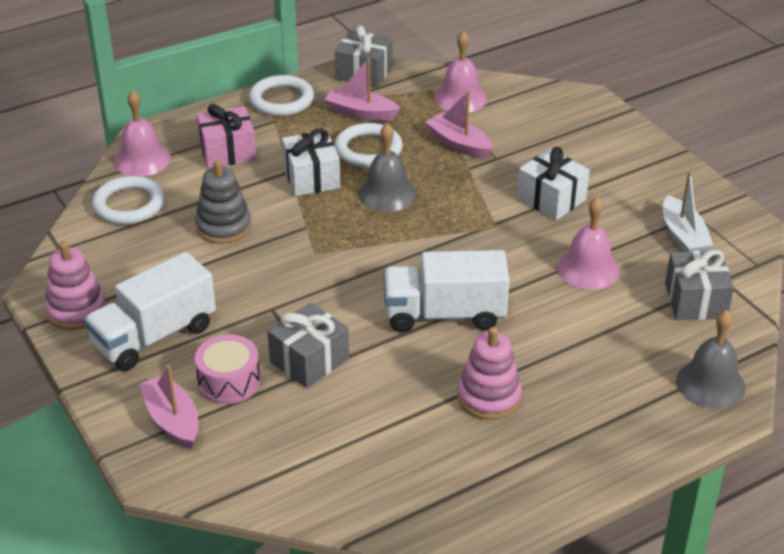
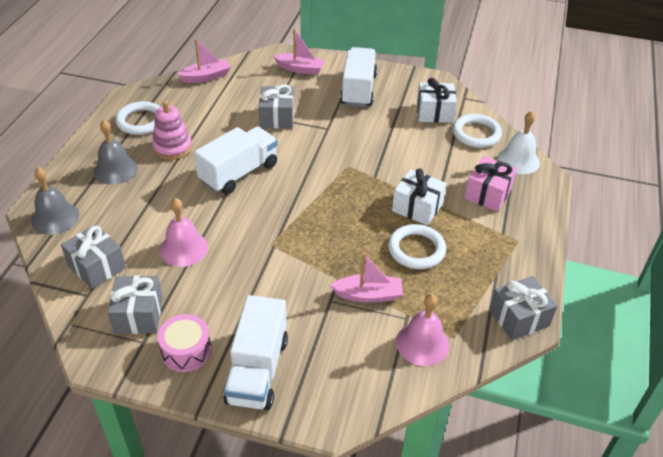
camera: 135 degrees right, 5 degrees up
(76, 310) = (407, 81): pink stacking toy -> none
(142, 159) = (518, 160): pink bell -> white bell
(223, 227) = (413, 151): grey stacking toy -> none
(229, 381) = (299, 92): pink drum -> pink drum (186, 351)
(281, 100) = (525, 252): white ring -> white ring (141, 121)
(361, 113) = (465, 277): pink boat -> pink boat (206, 77)
(387, 193) = (361, 225): grey bell -> grey bell (115, 170)
(551, 199) = (256, 288): white gift -> white gift (434, 112)
(612, 148) = (257, 370): none -> white truck
(683, 236) = (138, 315): white boat -> grey gift

